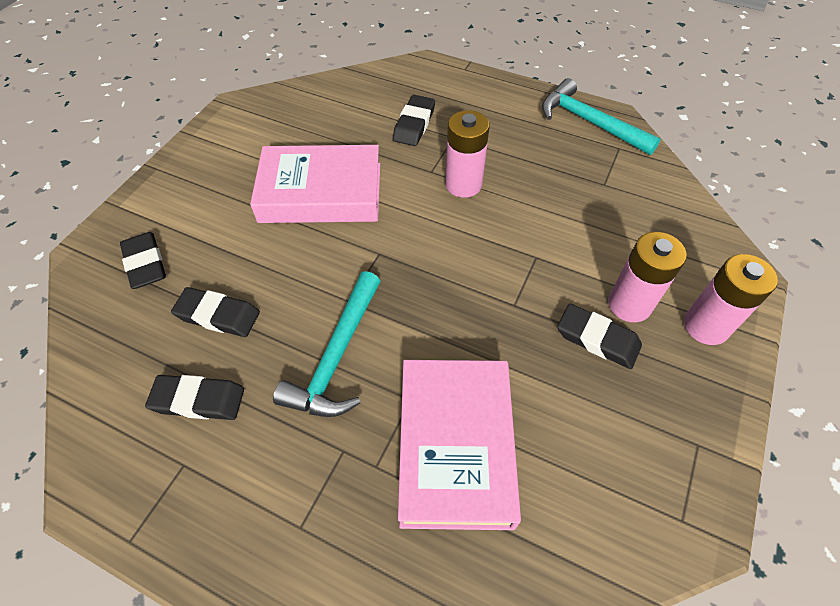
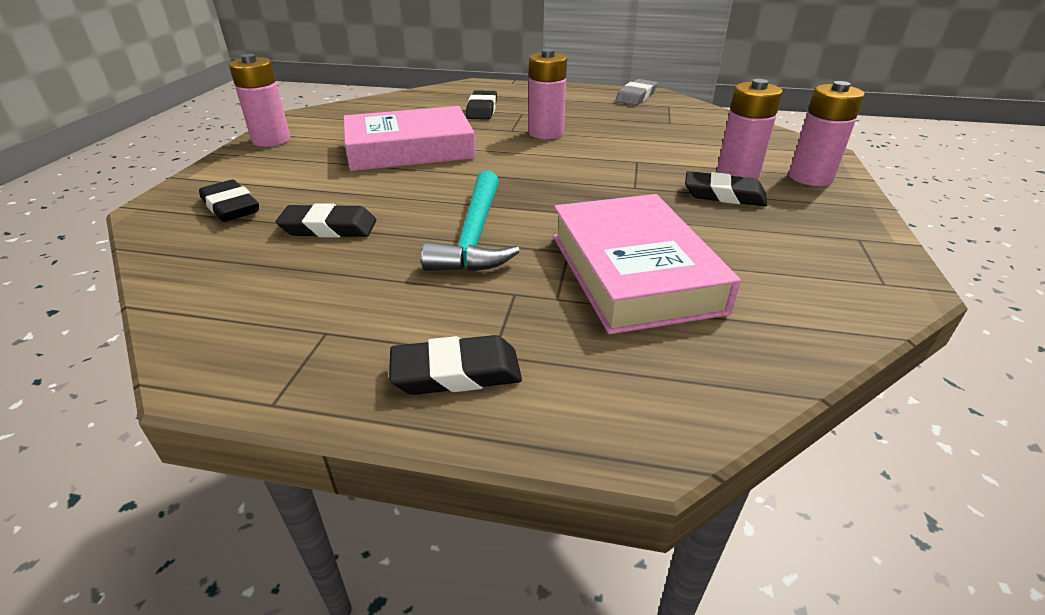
camera: 15 degrees left, 20 degrees down
(198, 400) = (327, 284): black eraser -> black eraser (456, 372)
(200, 151) = (271, 140): none -> pink battery
(589, 122) = (635, 97): turquoise hammer -> grey eraser

